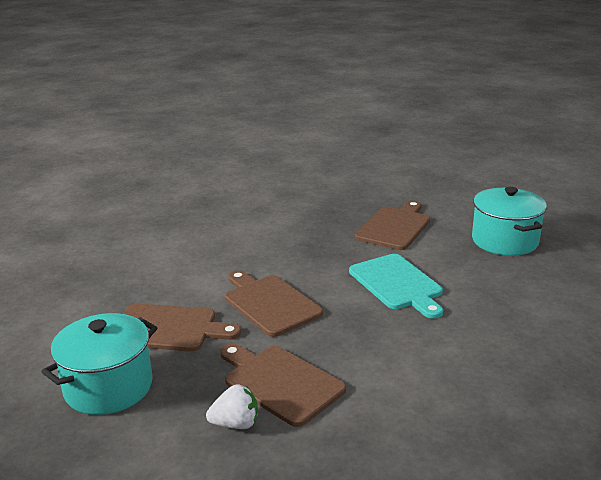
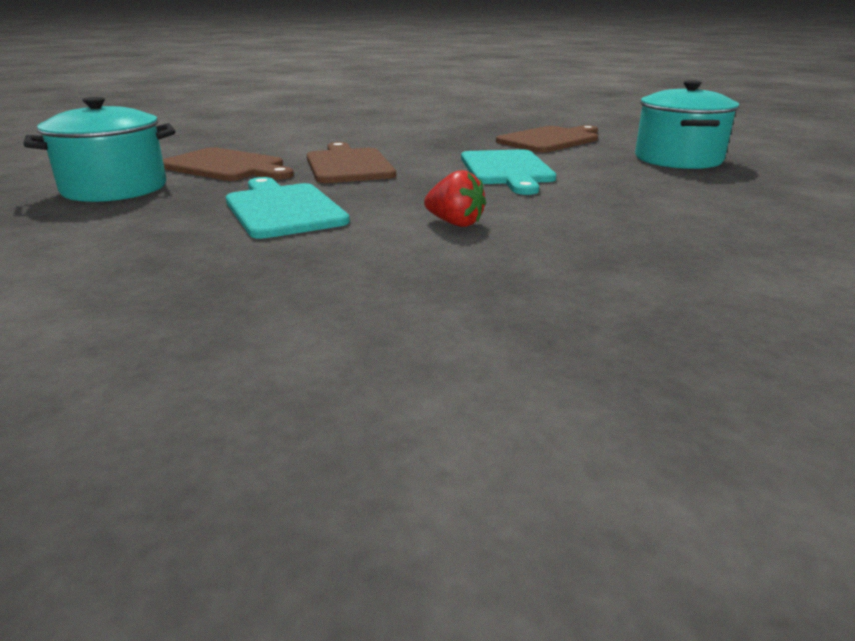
camera: 20 degrees right, 0 degrees up
(235, 424) = (194, 226): white strawberry -> none
(280, 383) = (282, 209): brown cutting board -> turquoise cutting board
(418, 370) = (455, 223): none -> red strawberry

